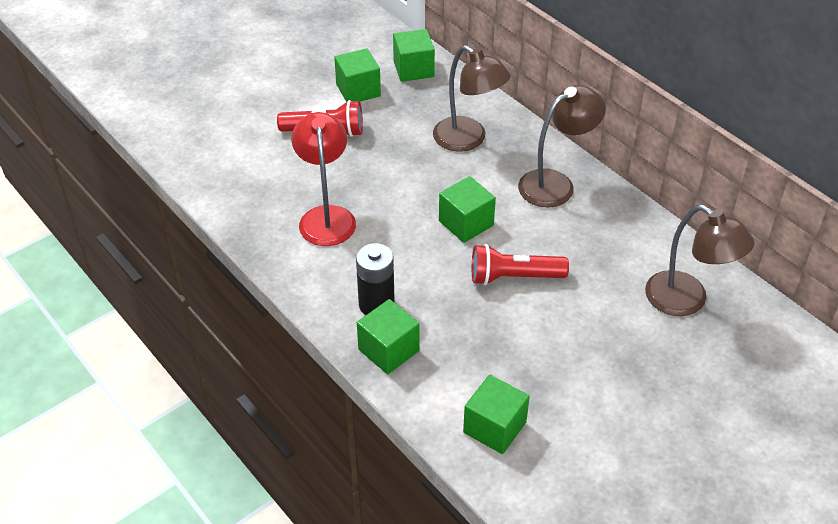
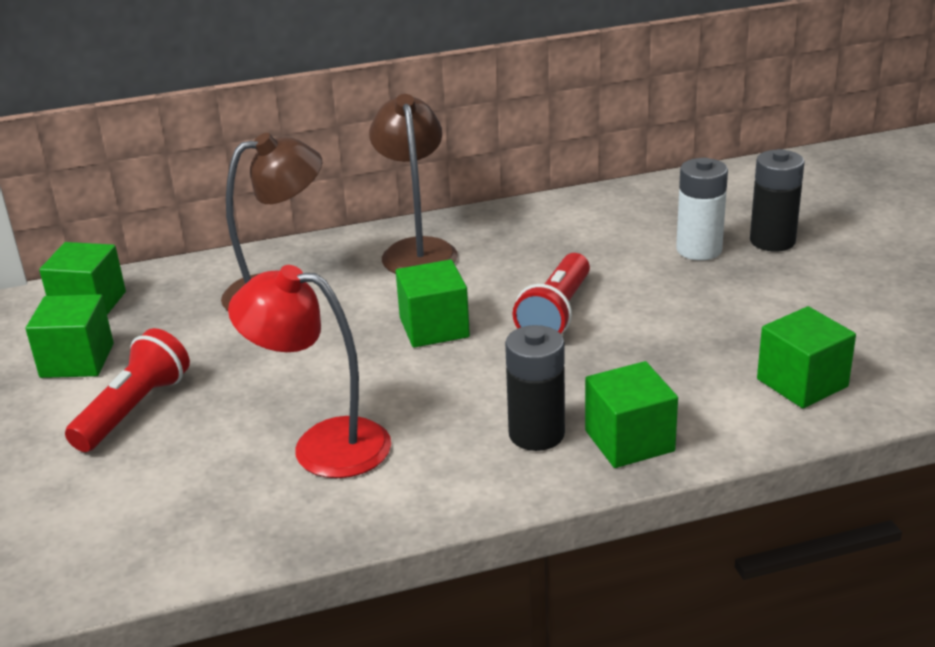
camera: 65 degrees left, 15 degrees down
(647, 334) = (699, 250): none -> white battery
(687, 301) = (662, 216): brown lamp -> none
(688, 376) = (772, 241): none -> black battery

